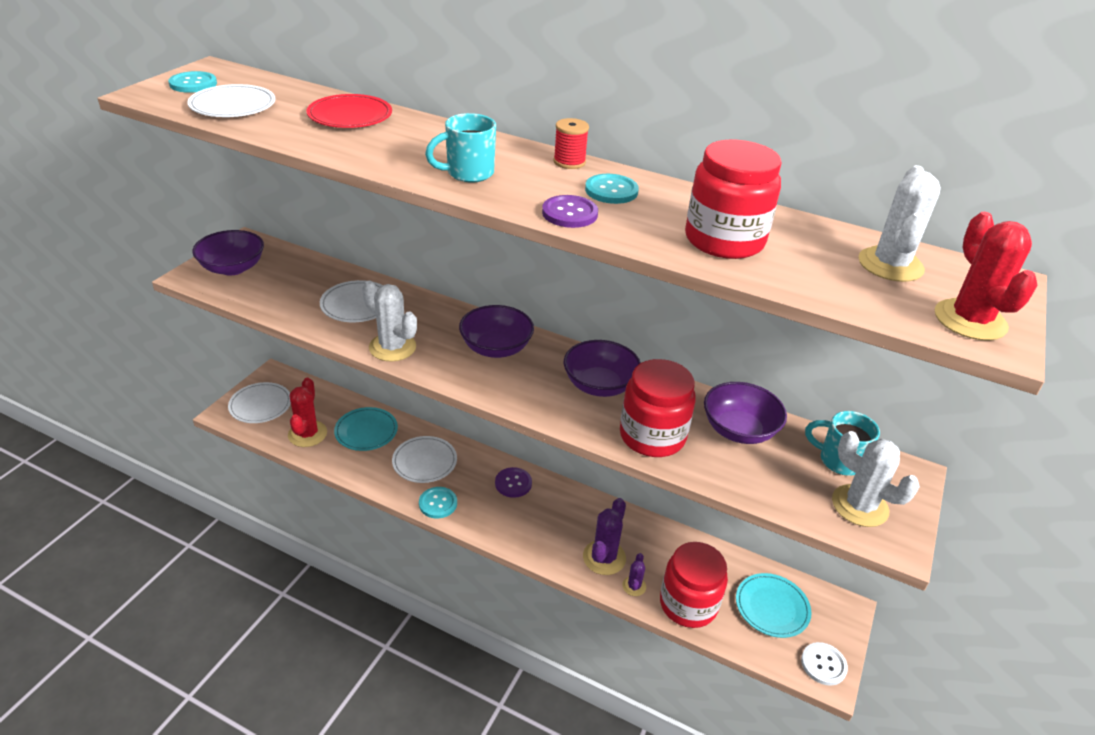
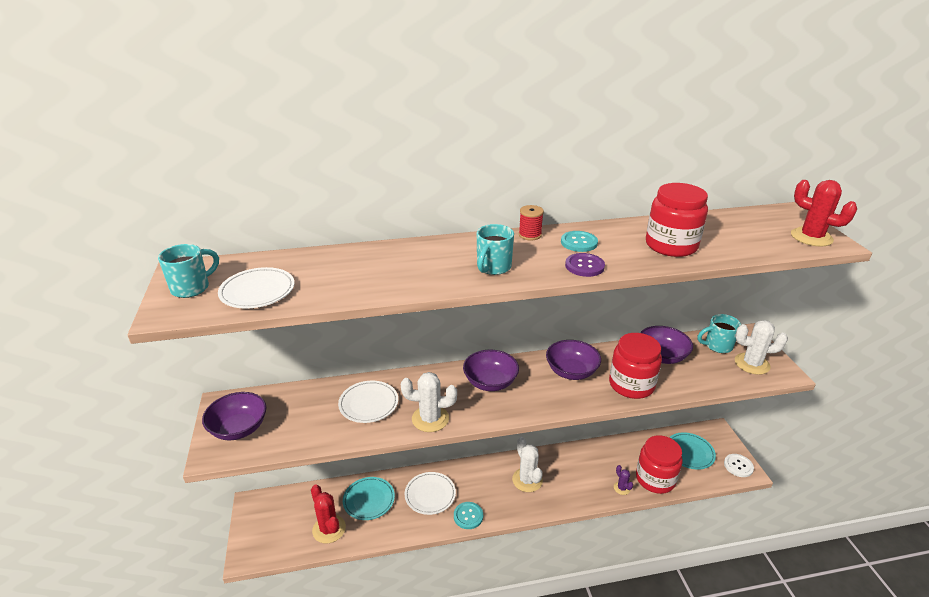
camera: 35 degrees left, 5 degrees down
(193, 84) = (192, 288): turquoise button -> turquoise mug
(260, 405) = (268, 532): white plate -> none
(350, 116) = (354, 262): red plate -> none
(513, 483) = (497, 472): purple button -> none
(604, 557) = (591, 483): purple cactus -> none
(890, 265) = (746, 225): white cactus -> white cactus (527, 480)

